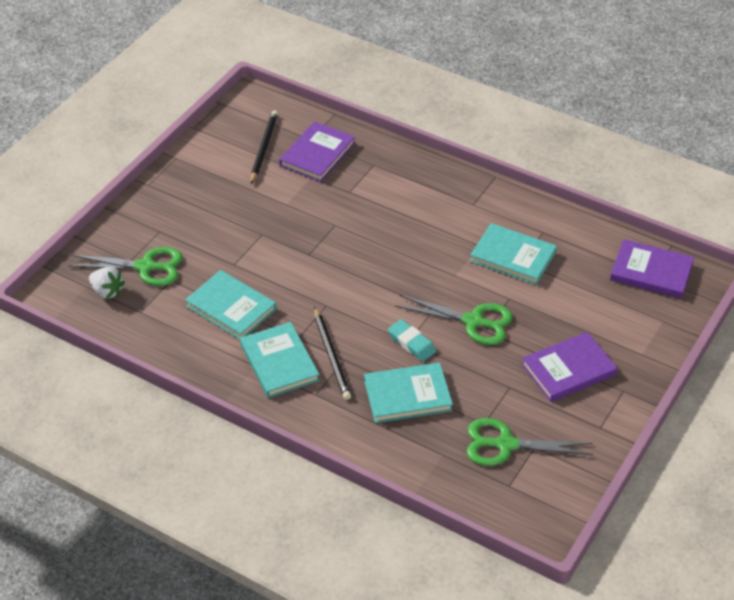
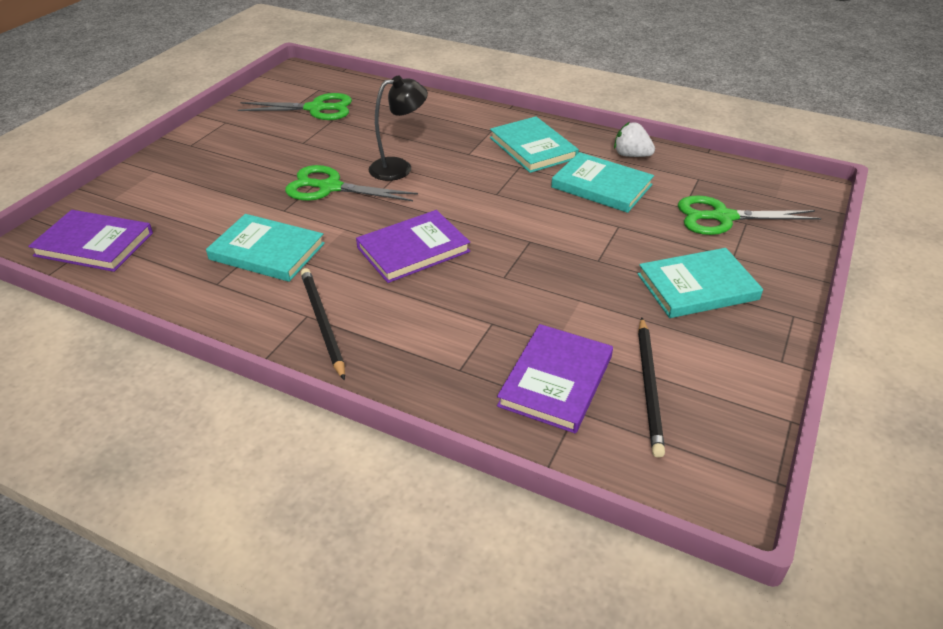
camera: 175 degrees right, 5 degrees down
(107, 292) = (748, 193): white strawberry -> white strawberry (631, 155)
(331, 356) = (481, 155): black pencil -> black pencil (322, 323)
(407, 395) = (403, 132): turquoise book -> turquoise book (697, 286)
(411, 343) = (399, 167): turquoise eraser -> black lamp
(568, 369) = (239, 156): purple book -> purple book (413, 250)

